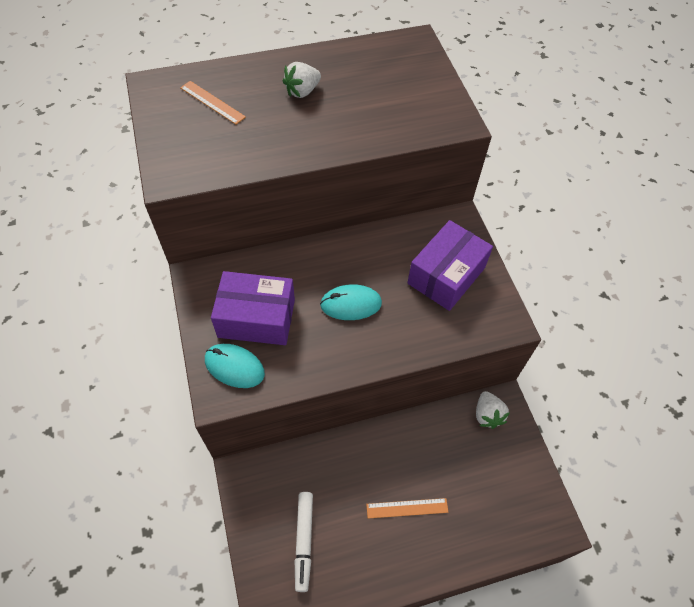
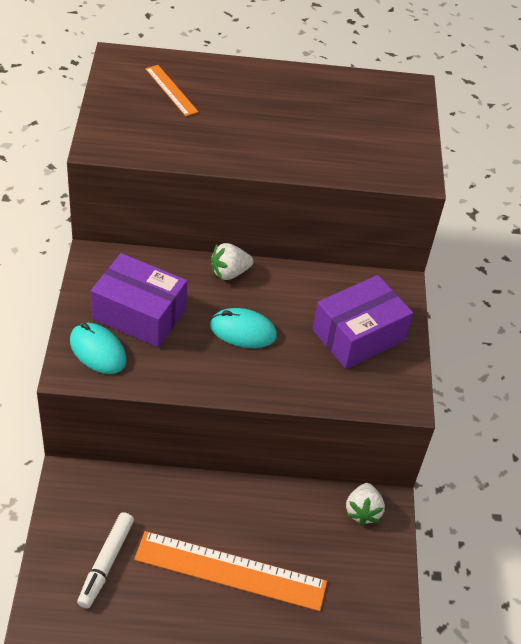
camera: 15 degrees right, 10 degrees down
(302, 91) = (266, 104): white strawberry -> white strawberry (229, 273)
(407, 508) = (230, 570): orange ruler -> orange ruler, size x2.03

